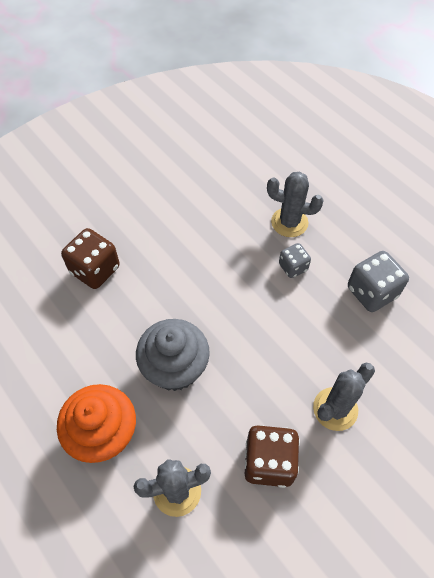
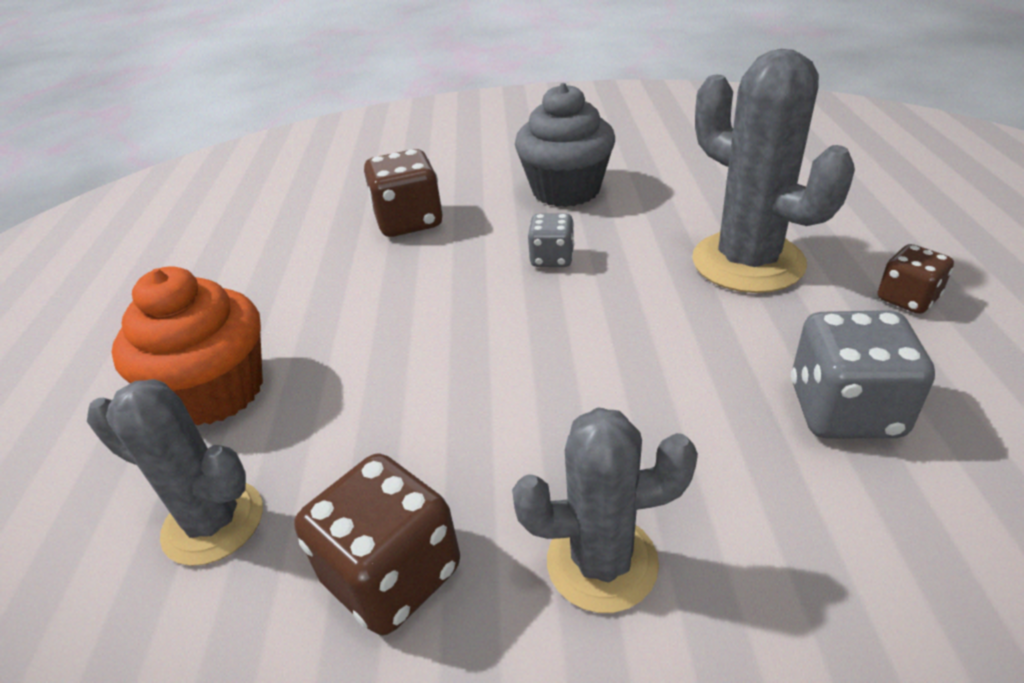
camera: 40 degrees right, 20 degrees down
(175, 368) = (390, 361): grey cupcake -> grey cupcake (566, 190)
(289, 222) = (747, 262): grey cactus -> grey cactus, size x1.52
(293, 267) = (704, 317): grey dice -> grey dice (552, 258)
(362, 217) = (907, 299): none -> brown dice

